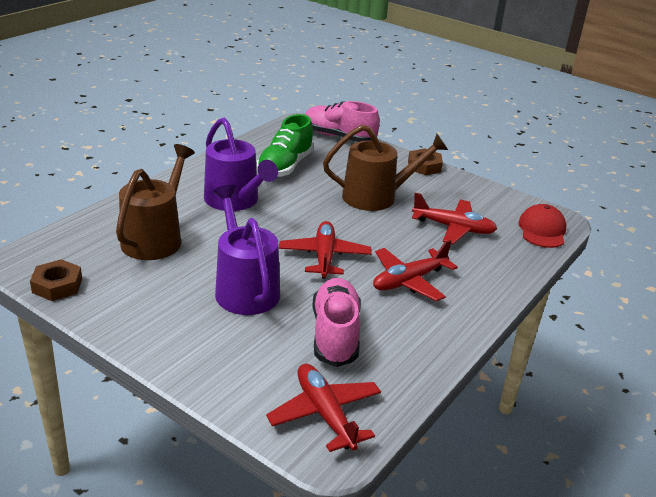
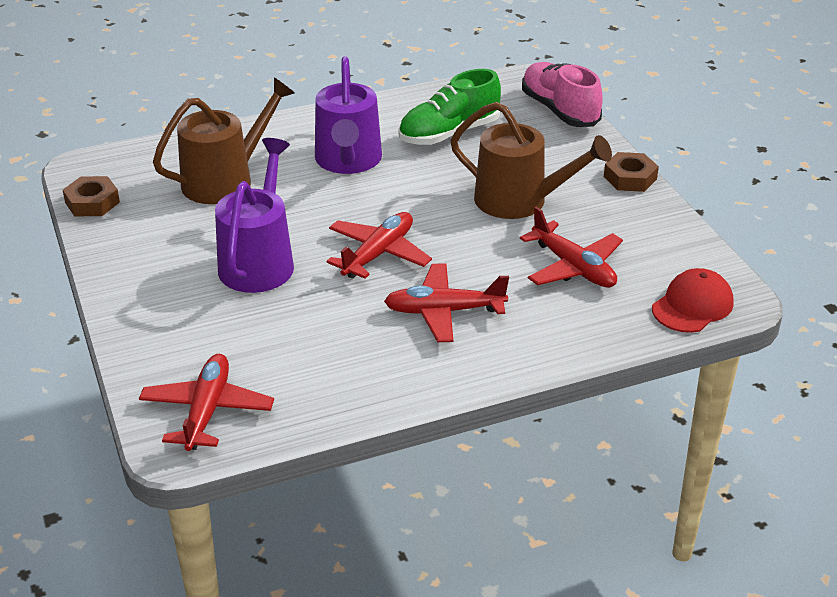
camera: 35 degrees right, 5 degrees up
(335, 334) = (299, 340): pink shoe -> none

